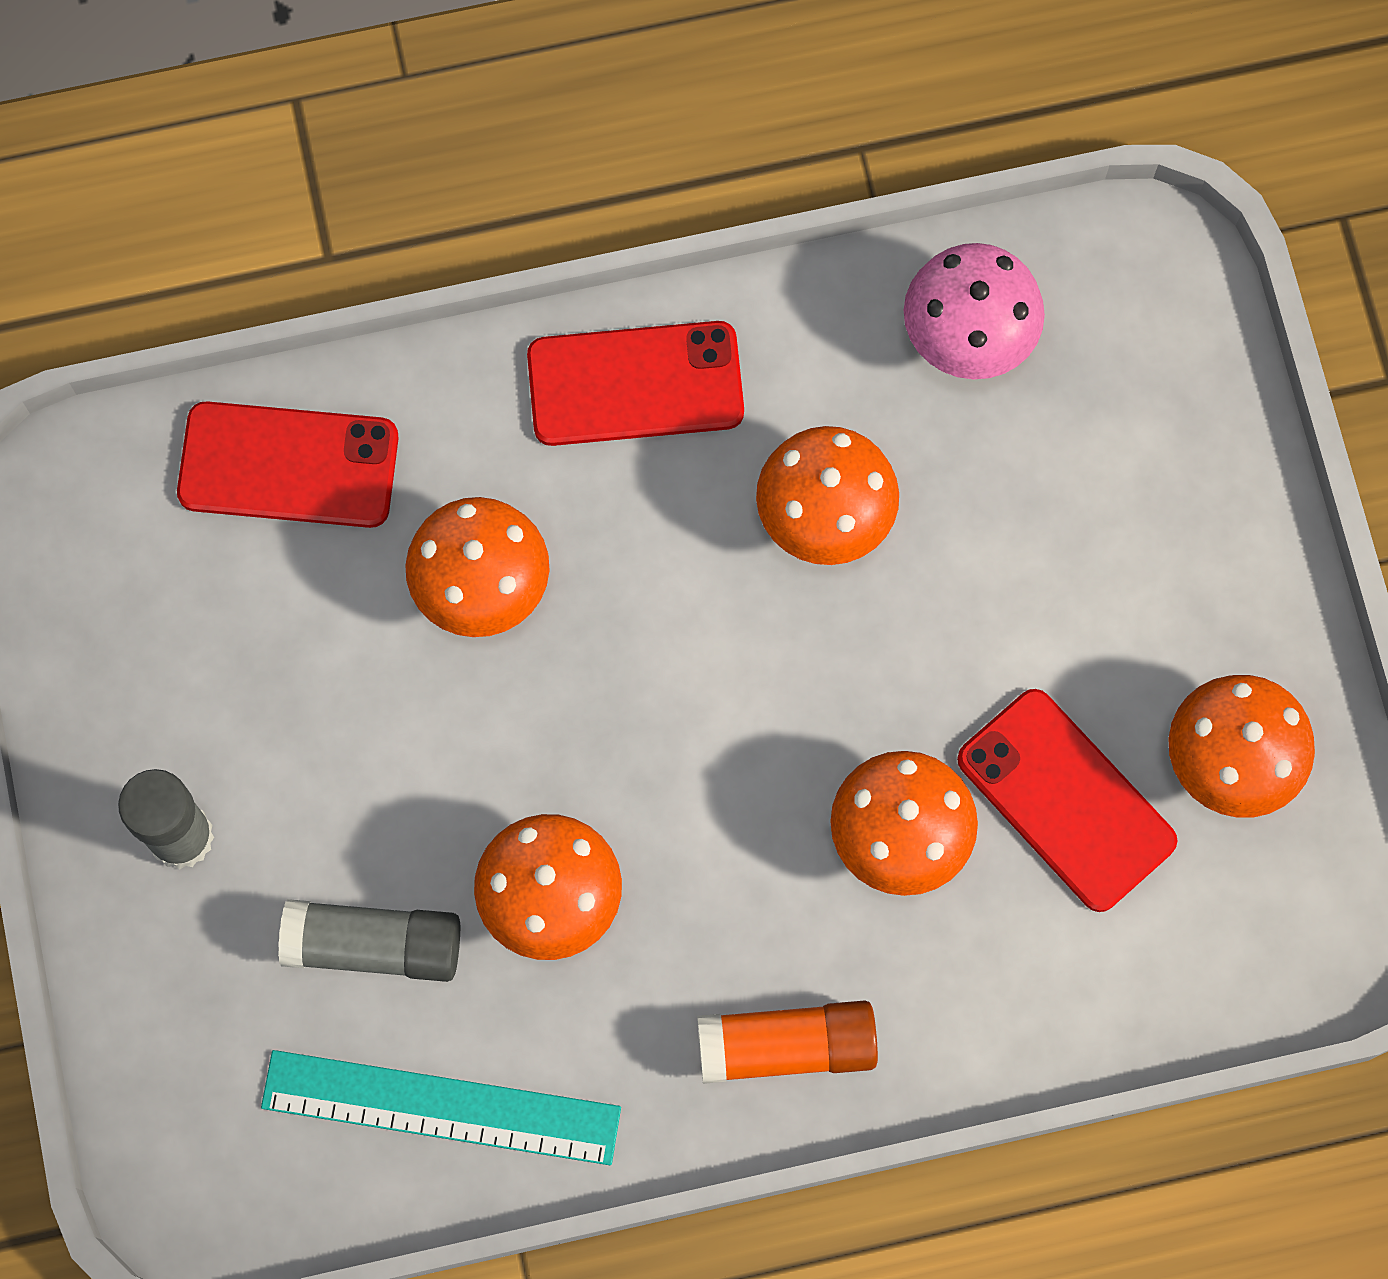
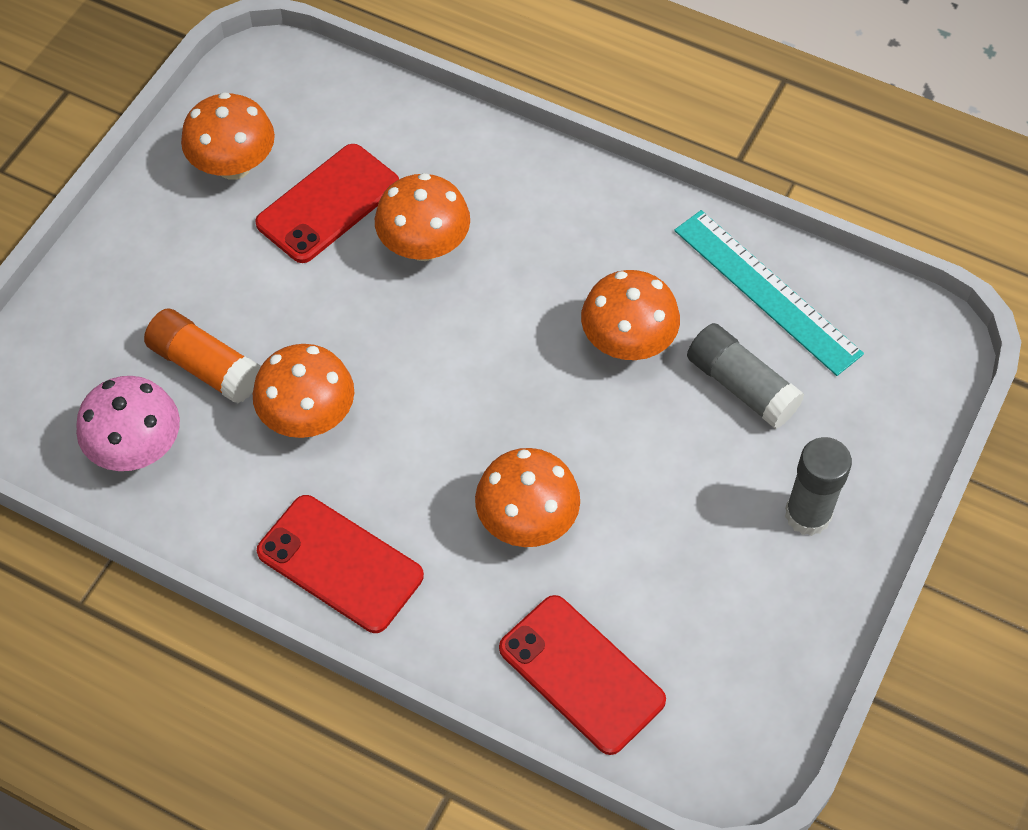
camera: 140 degrees left, 15 degrees down
(786, 1046) = (568, 200): orange glue stick -> orange glue stick (205, 366)
(1066, 800) = (328, 204): red phone -> red phone turned 45 degrees clockwise

